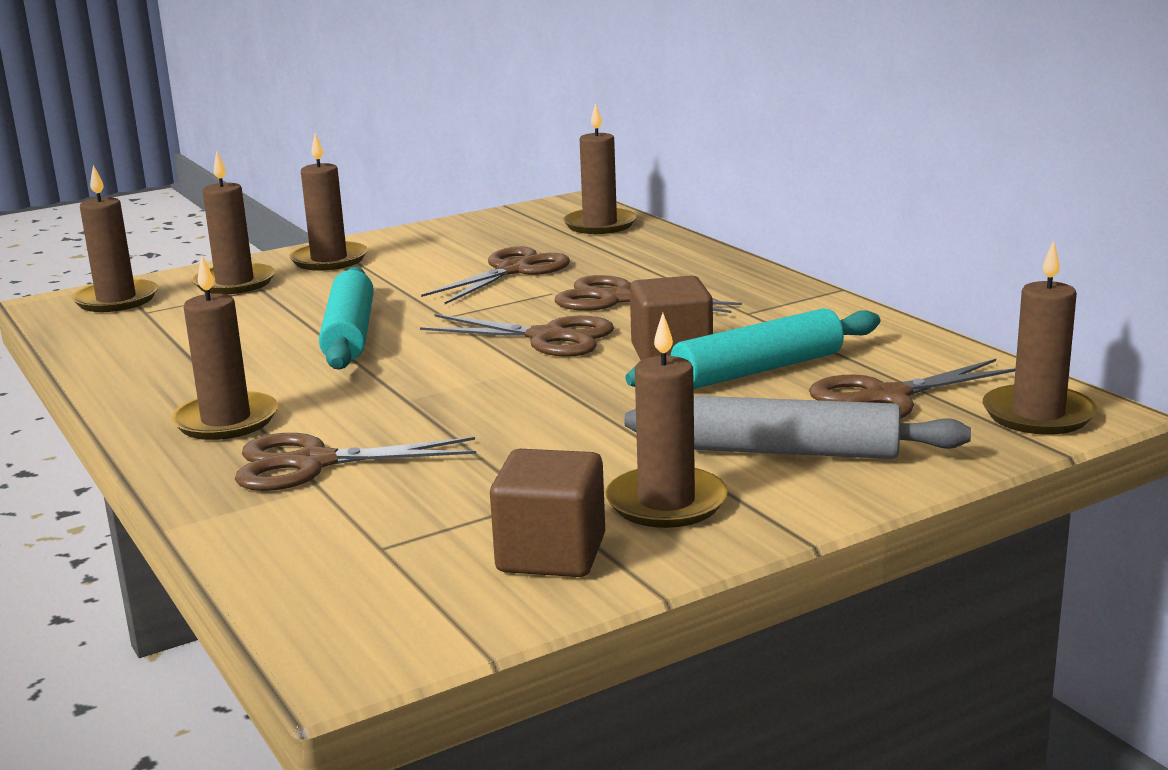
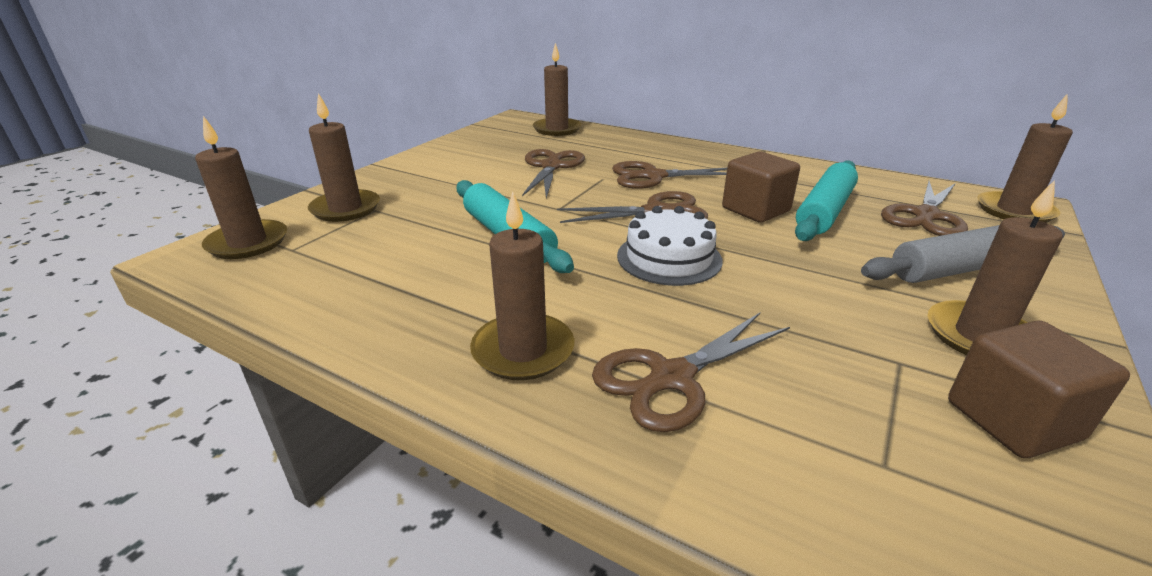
camera: 30 degrees left, 10 degrees up
(329, 260) = (401, 178): brown candle -> none
(478, 381) = (669, 258): none -> white cake

